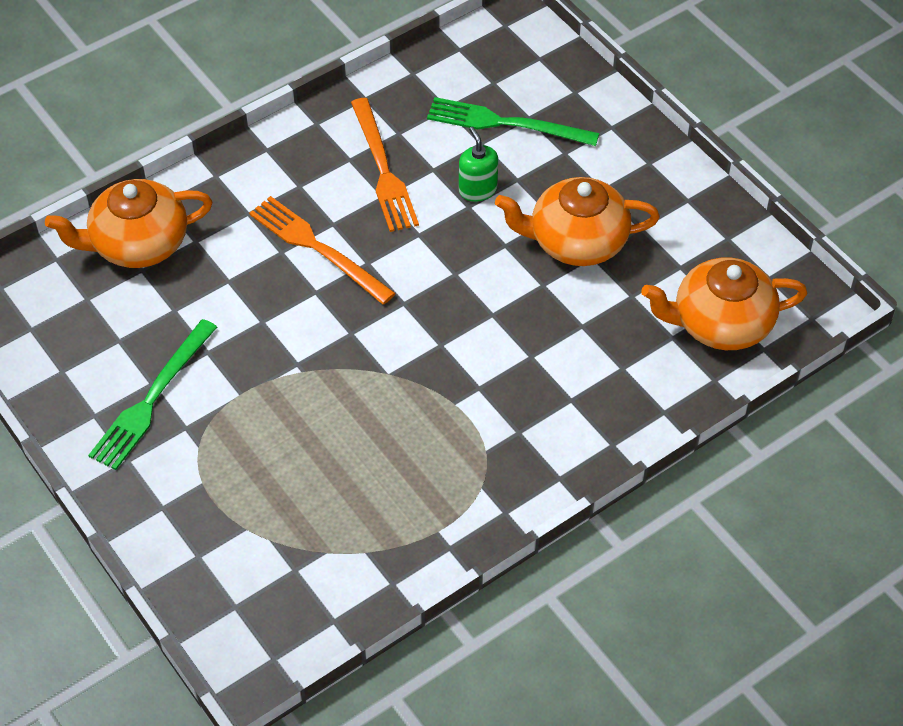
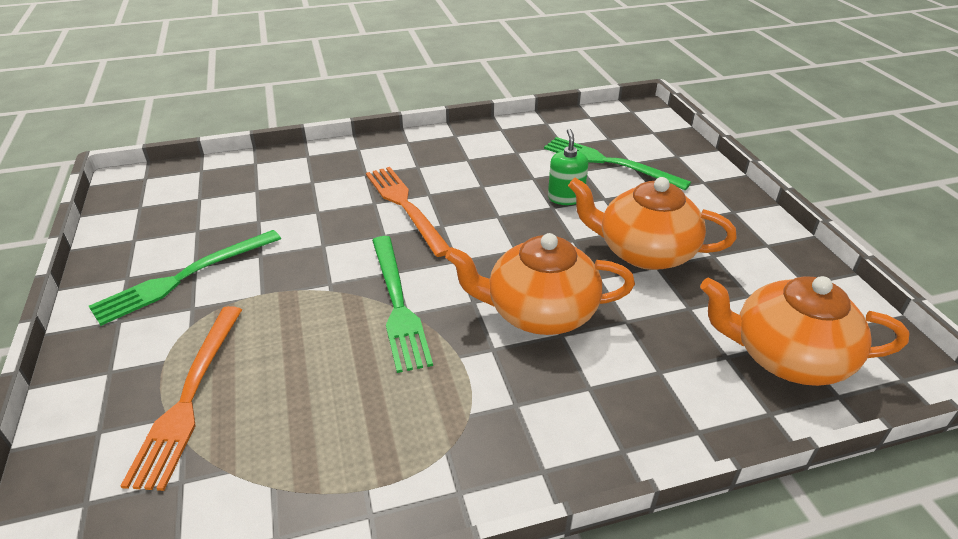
camera: 20 degrees right, 15 degrees down
(138, 244) = (267, 174): orange teapot -> orange teapot (539, 312)
(374, 367) = (397, 304): none -> green fork
(383, 169) = (491, 170): orange fork -> orange fork (189, 397)

